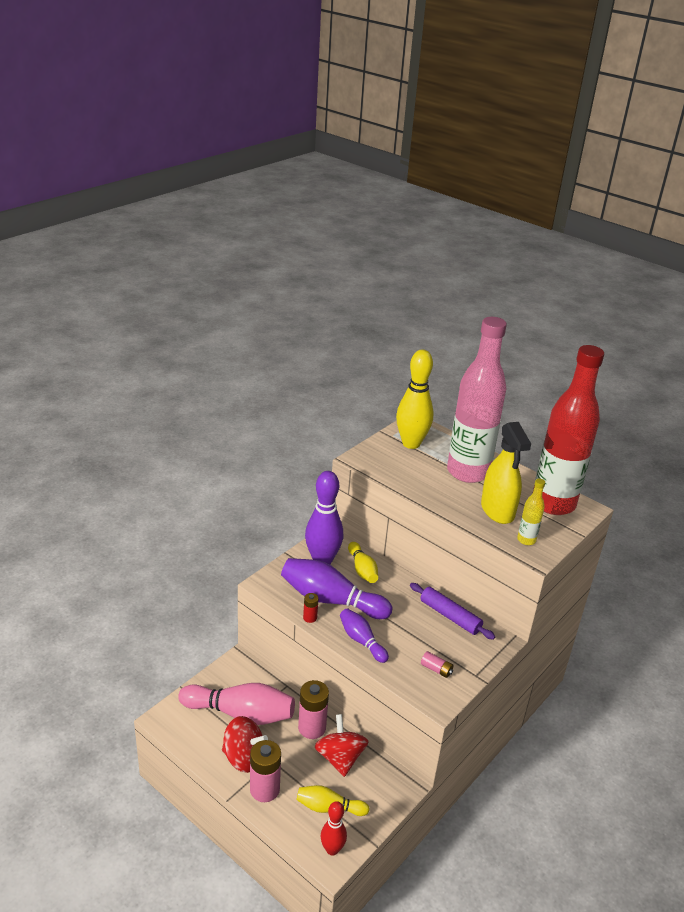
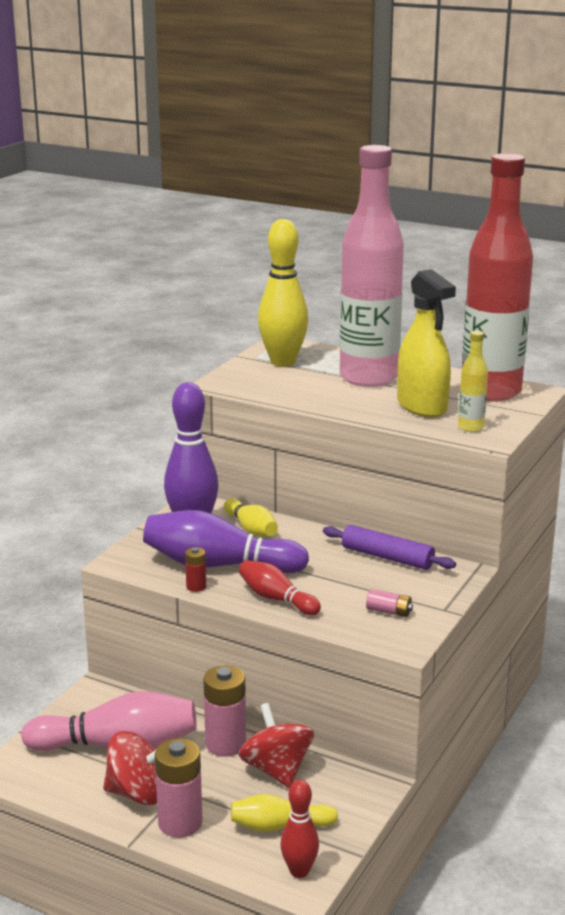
camera: 10 degrees left, 10 degrees down
(361, 641) = (276, 599): purple bowling pin -> red bowling pin

